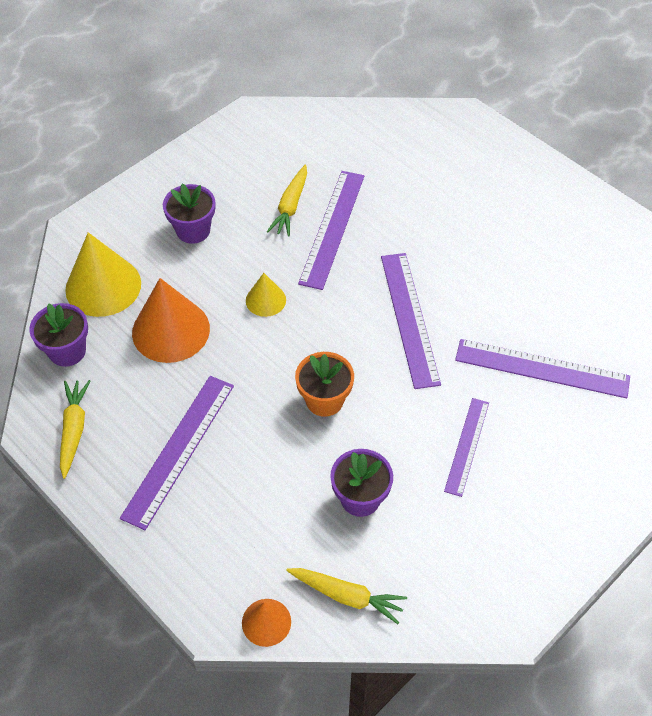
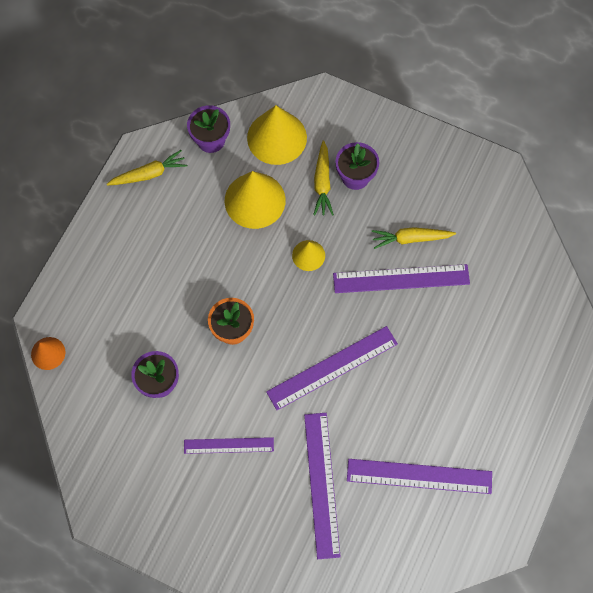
camera: 70 degrees right, 15 degrees up
(171, 330) = (255, 200): orange cone -> yellow cone
(179, 450) = (157, 247): purple ruler -> purple ruler (419, 476)
(347, 596) = (82, 398): yellow carrot -> yellow carrot (322, 183)

